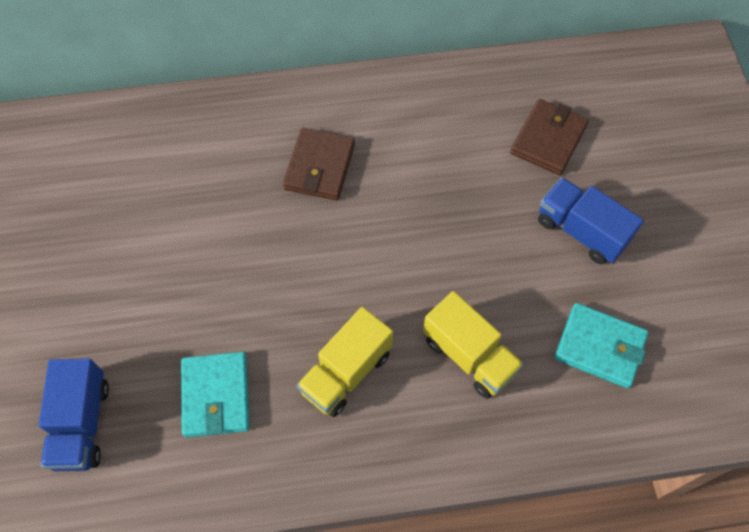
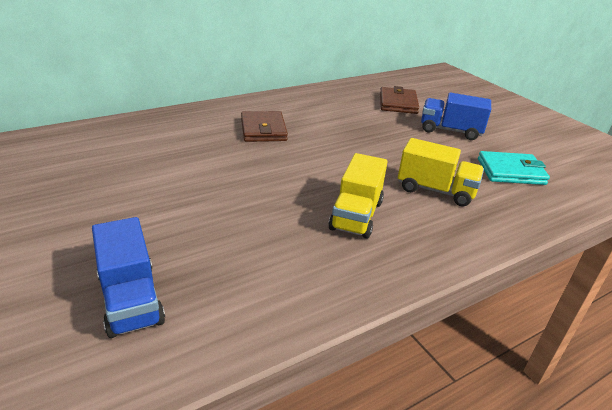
camera: 25 degrees left, 30 degrees down
(216, 396) = (257, 251): turquoise wallet -> none

